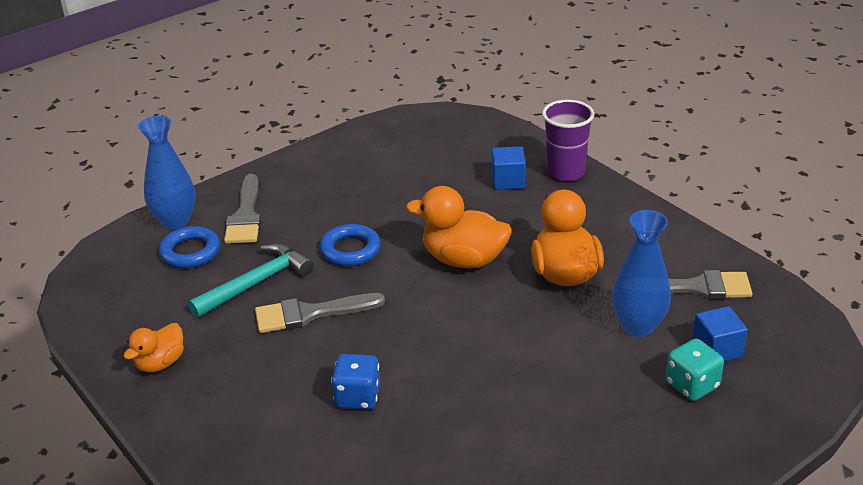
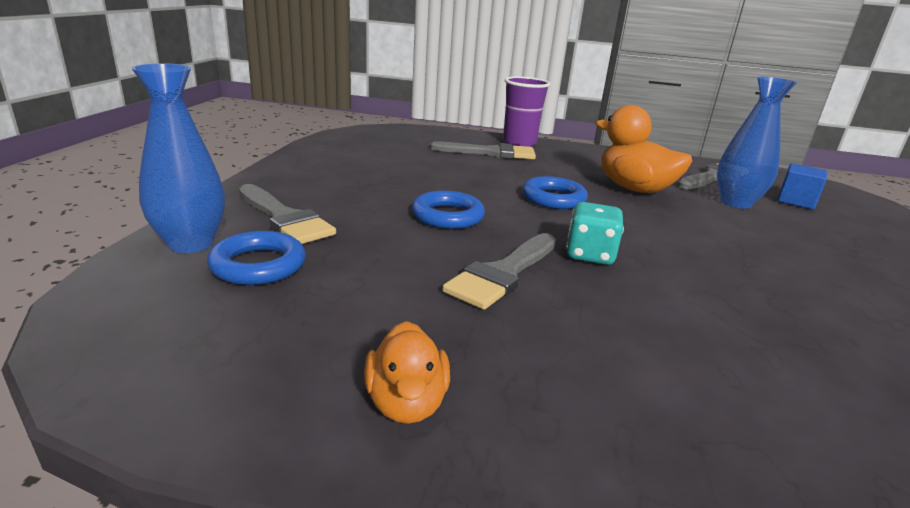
camera: 45 degrees left, 10 degrees down
(256, 283) = (395, 268): turquoise hammer -> none
(357, 397) = (689, 325): blue dice -> none
(464, 259) = (553, 198): orange duck -> blue ring
(508, 181) = (491, 153): blue cube -> grey brush
(692, 385) = (834, 222): turquoise dice -> turquoise dice (589, 255)

